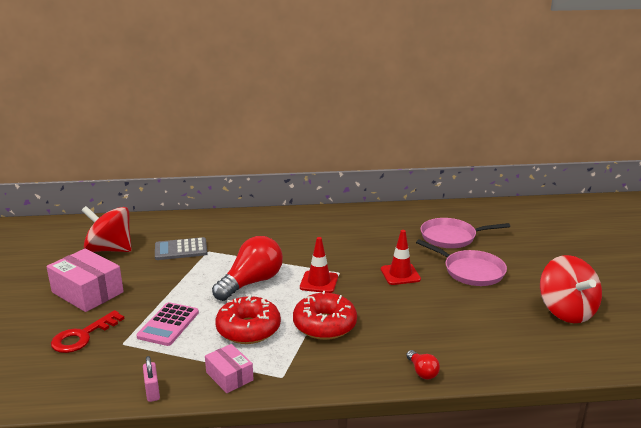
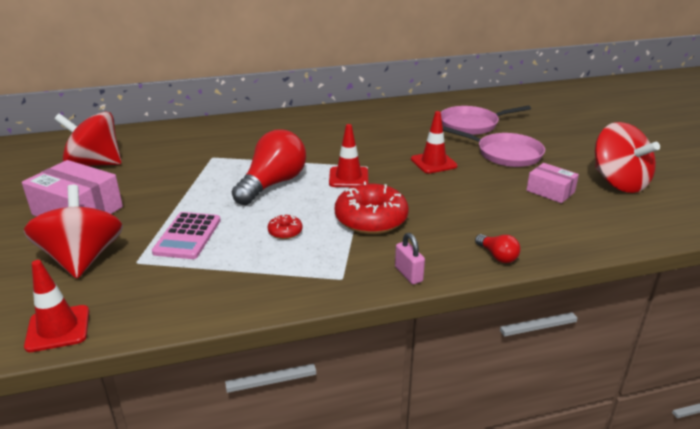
camera: 10 degrees left, 5 degrees up
(52, 393) = (58, 328): none -> red traffic cone
(82, 336) = (83, 259): red key -> red spinning top
(152, 392) = (189, 312): pink padlock -> pink padlock (408, 274)
(181, 250) = (180, 158): grey calculator -> none
(229, 376) = (279, 284): pink box -> pink box (550, 191)
(248, 329) = (285, 232): red donut -> red donut, size x0.46

